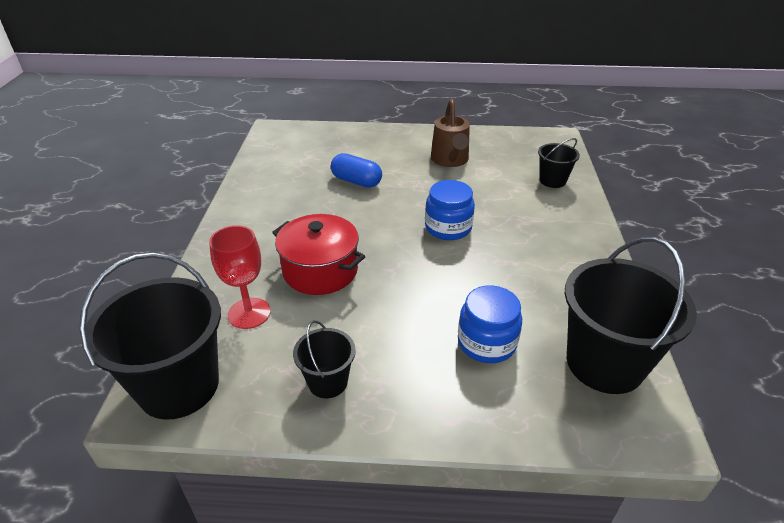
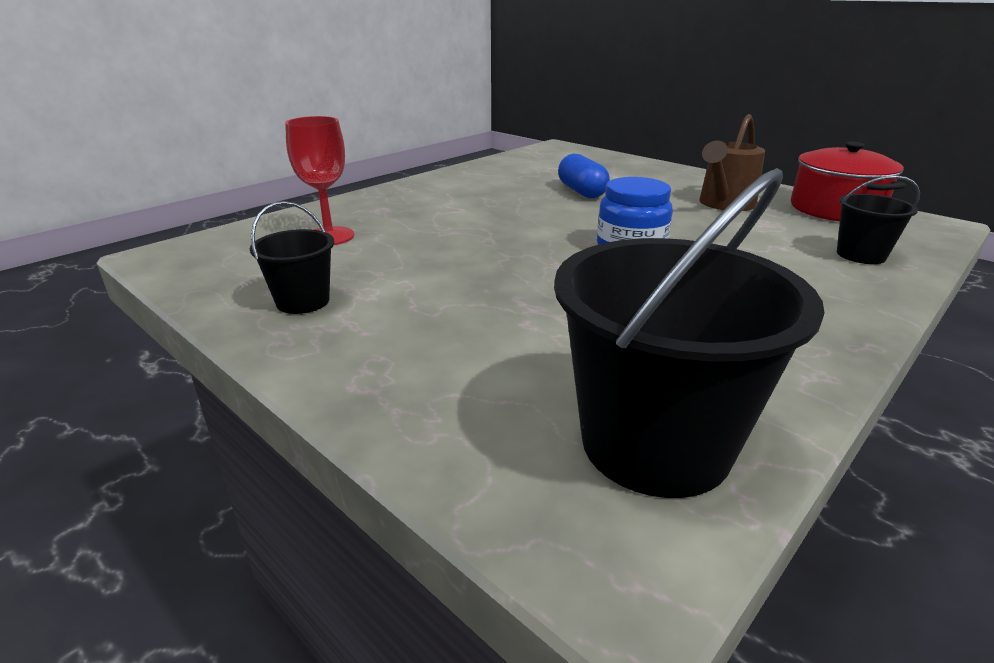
camera: 40 degrees right, 10 degrees down
(179, 386) = (202, 255): black bucket -> none
(320, 270) = (437, 233): red pot -> red pot (835, 209)
(486, 342) = (514, 347): blue jar -> none

